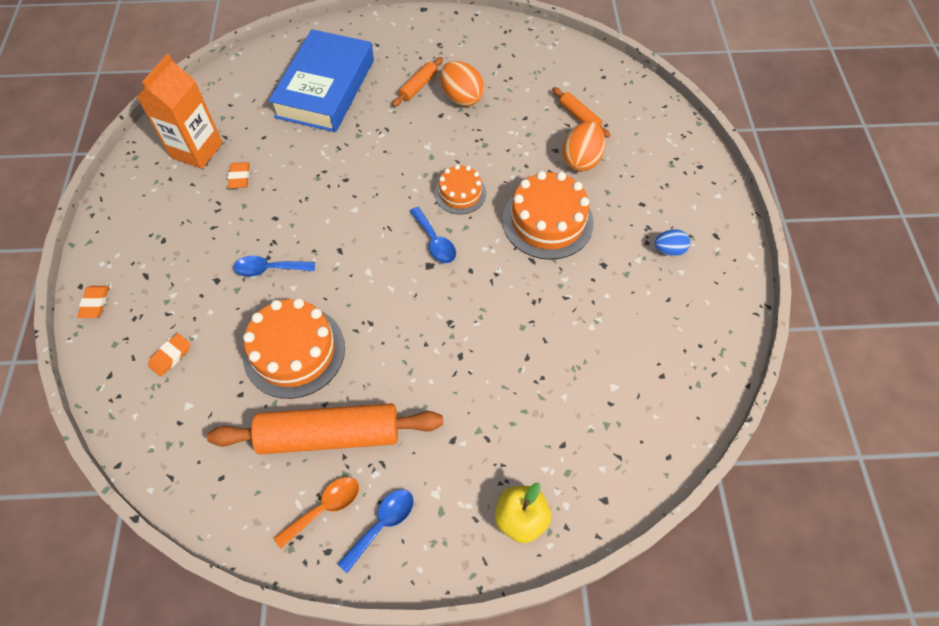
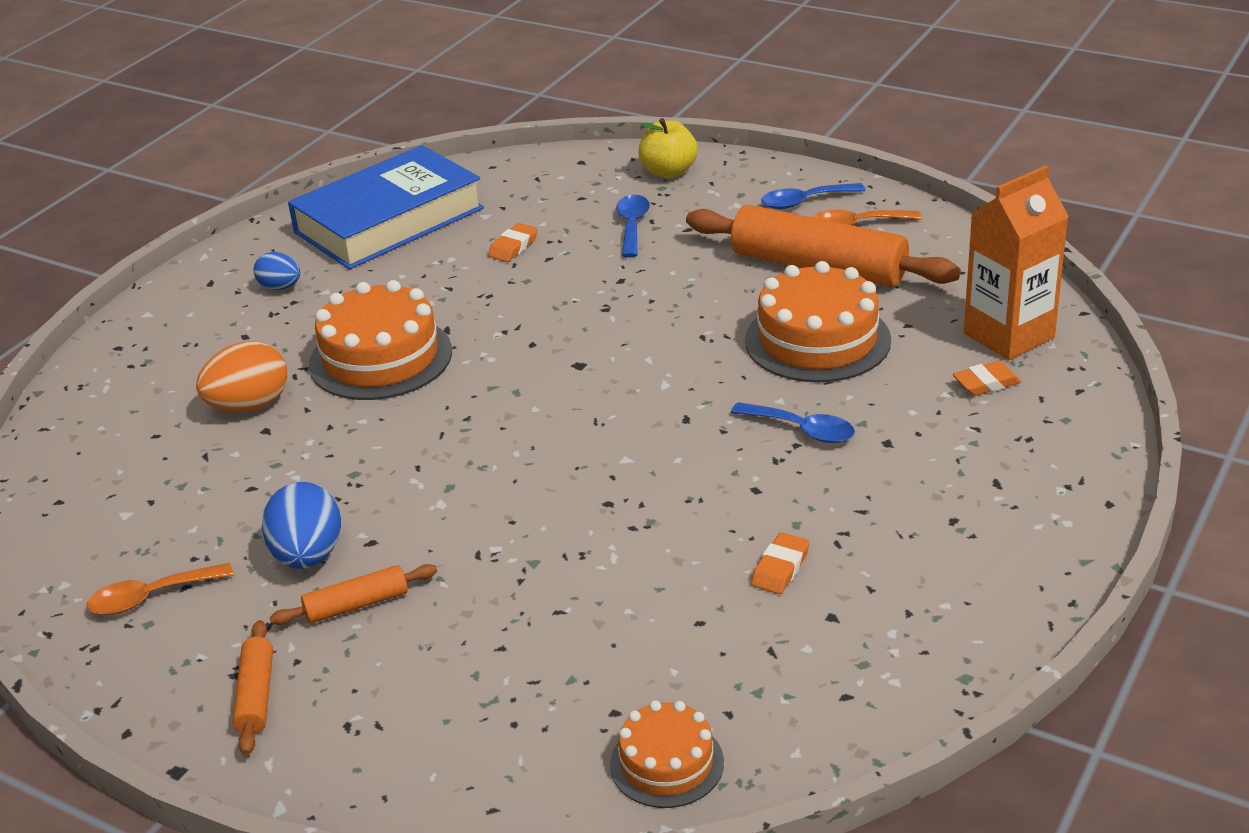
camera: 145 degrees left, 25 degrees down
(95, 303) = (1086, 473): orange eraser -> orange eraser (513, 247)
(197, 150) = (837, 644): orange carton -> orange carton (1008, 335)
(325, 88) = (522, 670): blue book -> blue book (389, 220)
(435, 242) = (548, 385): blue spoon -> blue spoon (632, 225)
(460, 193) = (457, 426): orange cake -> orange cake (666, 763)
(461, 98) = (308, 556): orange egg -> blue egg
(507, 56) = (150, 597): none -> orange spoon
(579, 117) = (175, 459): orange rolling pin -> orange rolling pin (256, 696)

